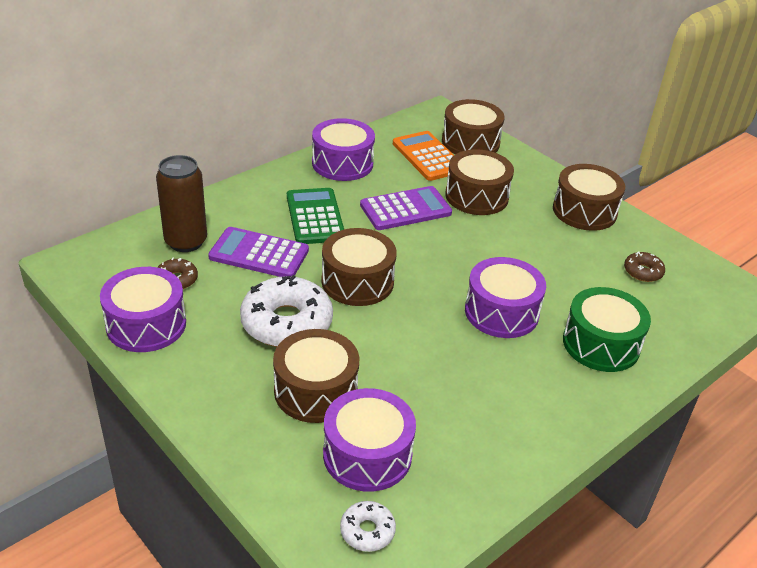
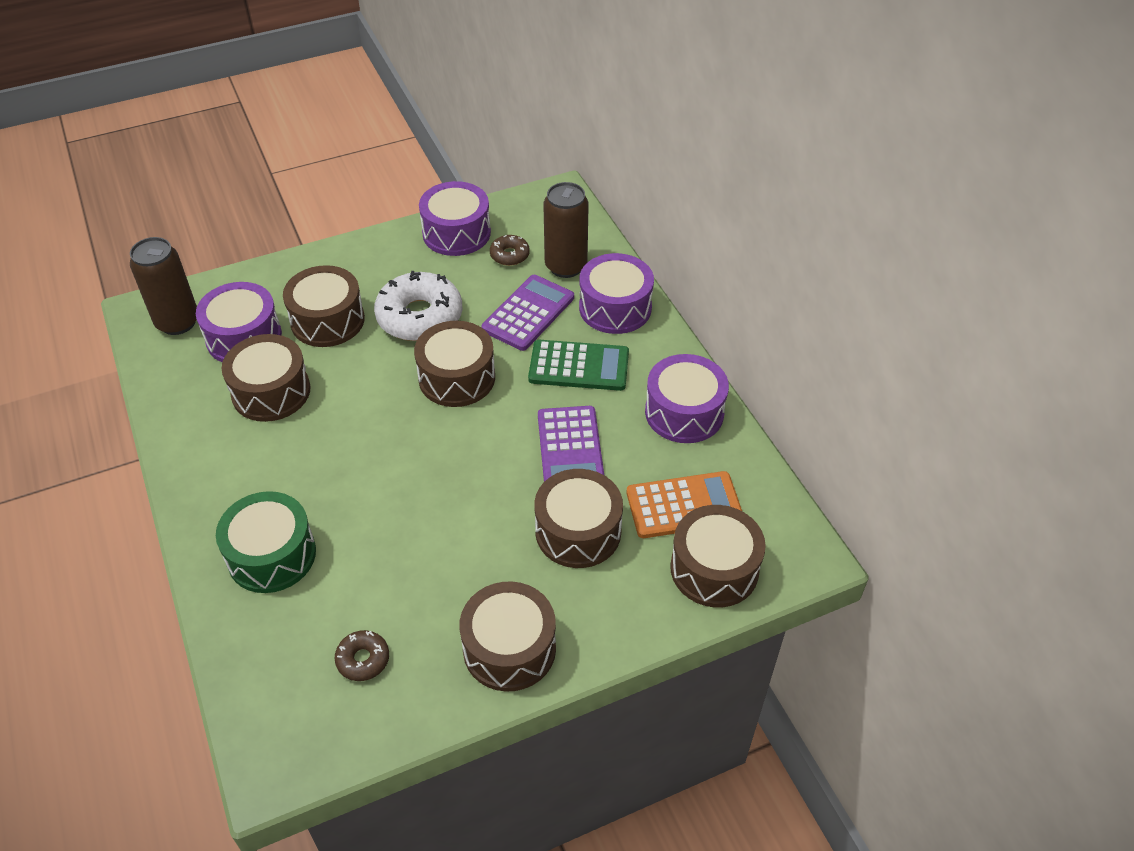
camera: 110 degrees right, 10 degrees up
(367, 531) = (177, 322): white donut -> brown can
(432, 404) = (271, 391): none -> brown drum
(501, 312) = (360, 483): purple drum -> purple drum (615, 308)

